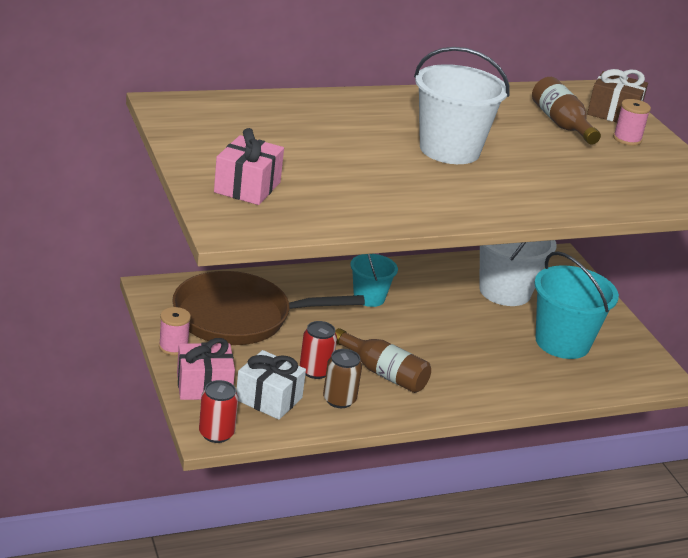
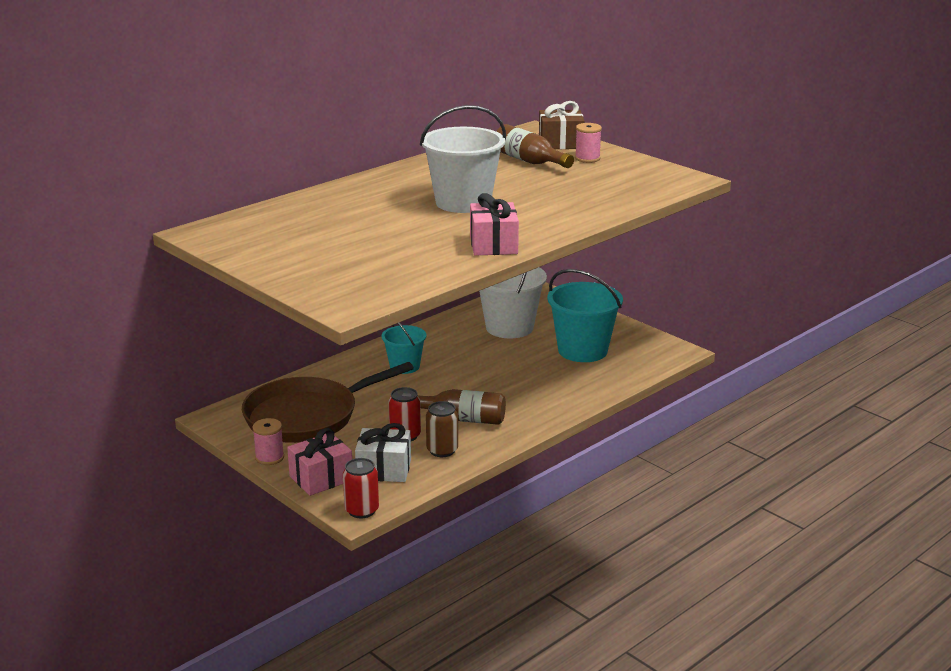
camera: 20 degrees left, 5 degrees down
(247, 187) = (330, 274): pink gift -> pink gift (493, 245)

